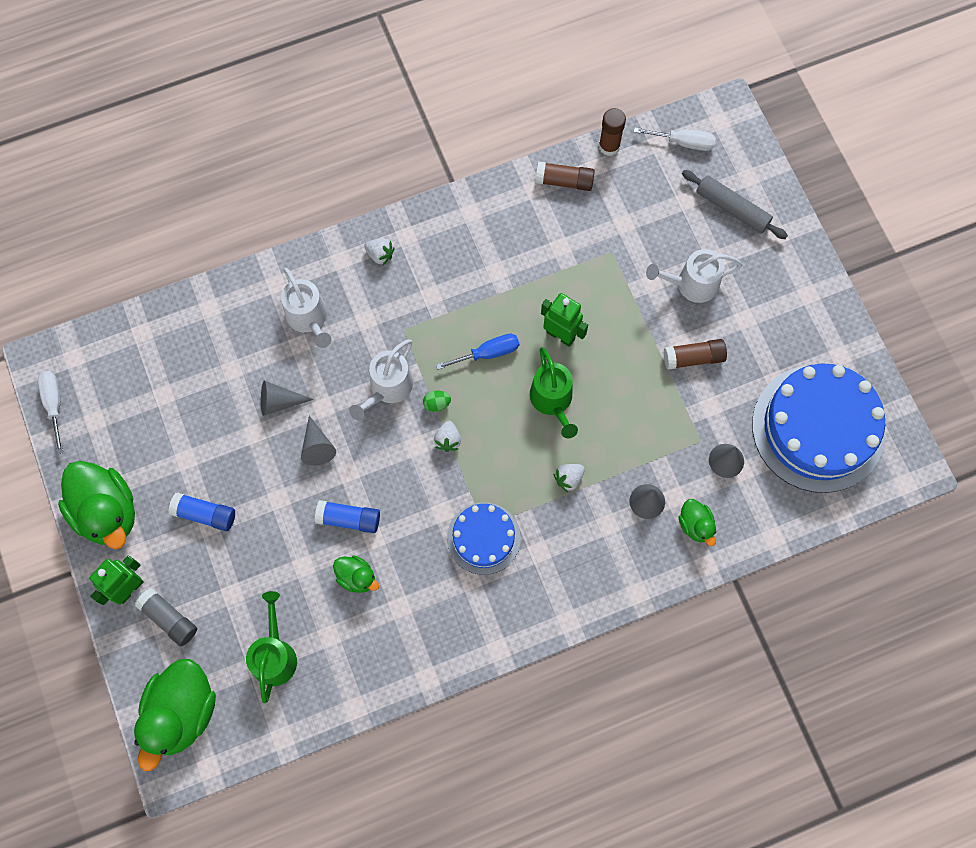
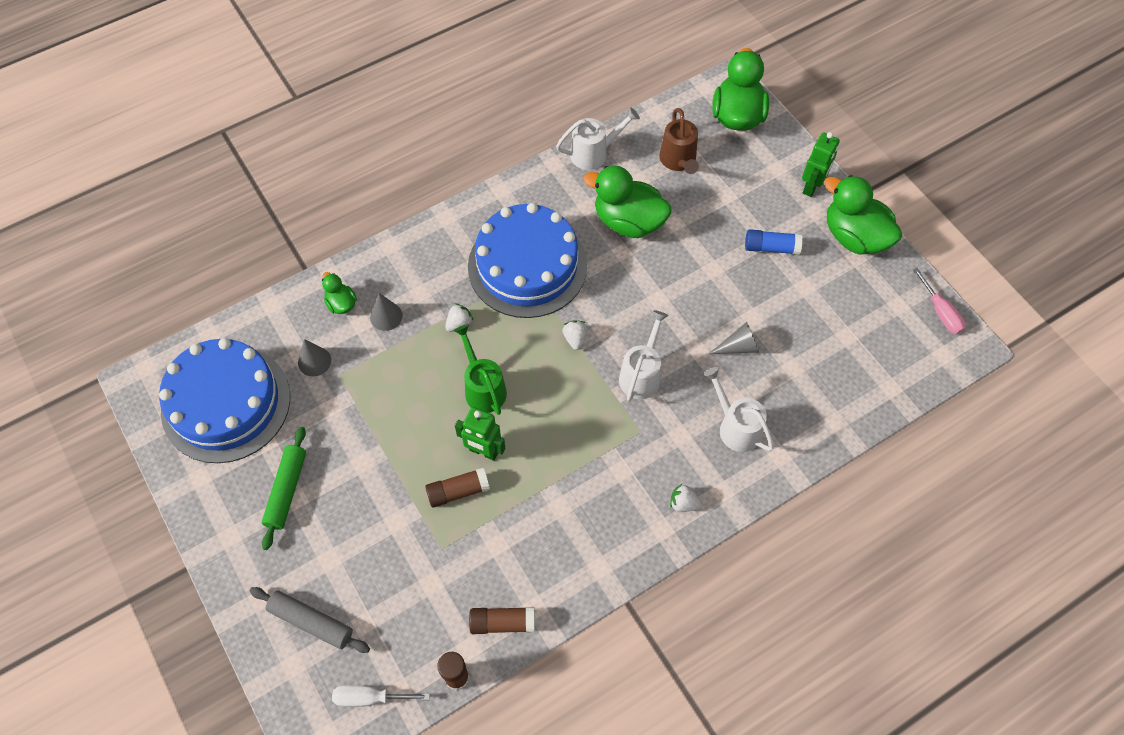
camera: 170 degrees right, 10 degrees down
(54, 405) = (940, 312): white screwdriver -> pink screwdriver
(169, 619) = (771, 172): grey glue stick -> none
(275, 655) = (678, 160): green watering can -> brown watering can
(317, 446) = (692, 315): grey cone -> none
(349, 519) = (647, 262): blue glue stick -> none
(357, 577) = (628, 222): green duck -> green duck, size x2.02
(437, 404) = (592, 368): green egg -> none
(483, 538) = (527, 266): blue cake -> blue cake, size x1.85
(488, 353) = (552, 422): blue screwdriver -> none
(692, 284) = (353, 526): white watering can -> white watering can (593, 153)
(693, 358) = (349, 450): brown glue stick -> brown glue stick (458, 491)
(754, 328) = (287, 490): none -> green rolling pin

